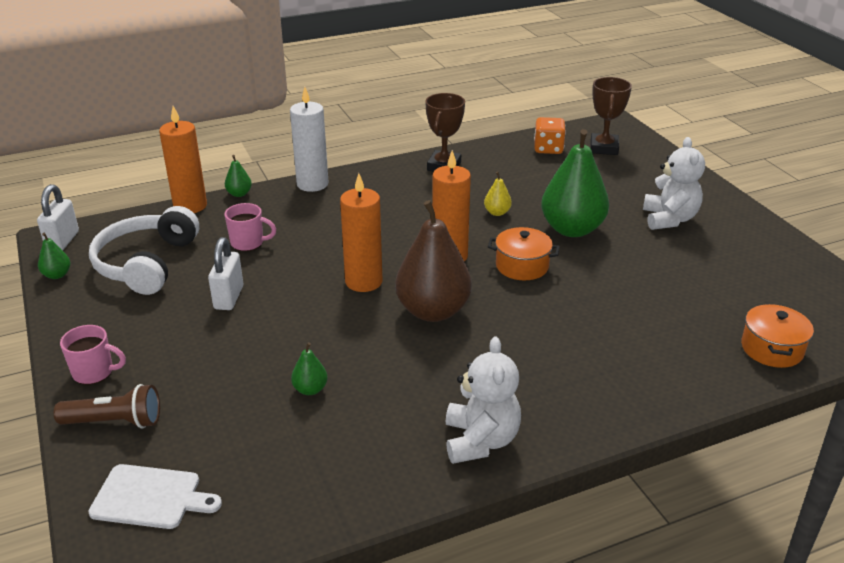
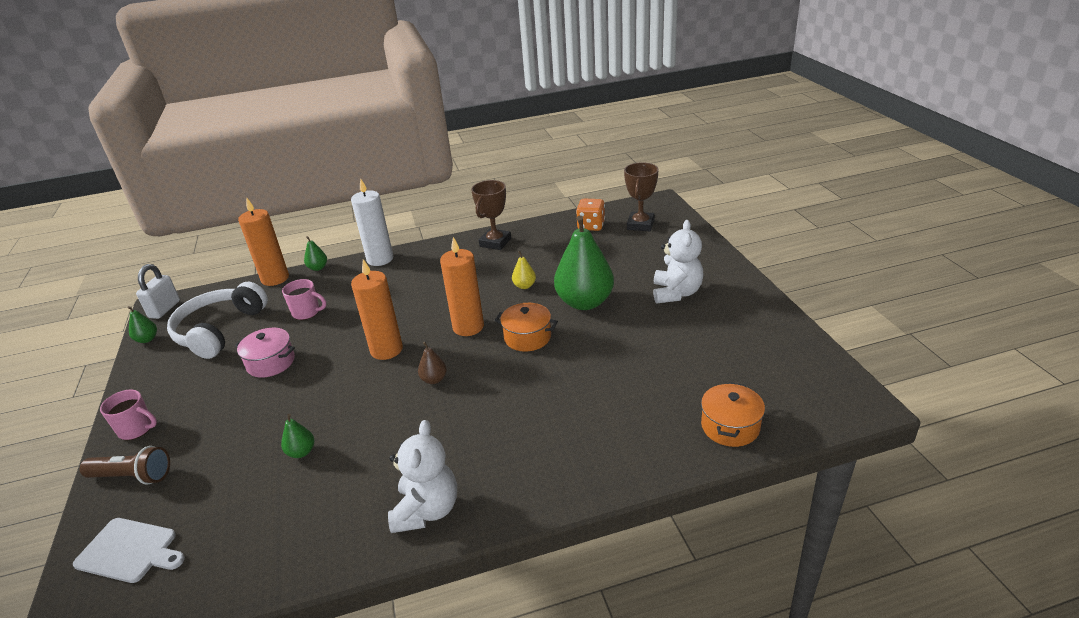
camera: 10 degrees right, 0 degrees up
(229, 297) = (271, 362): white padlock -> pink pot
(433, 311) = (434, 379): brown pear -> brown pear, size x0.43

